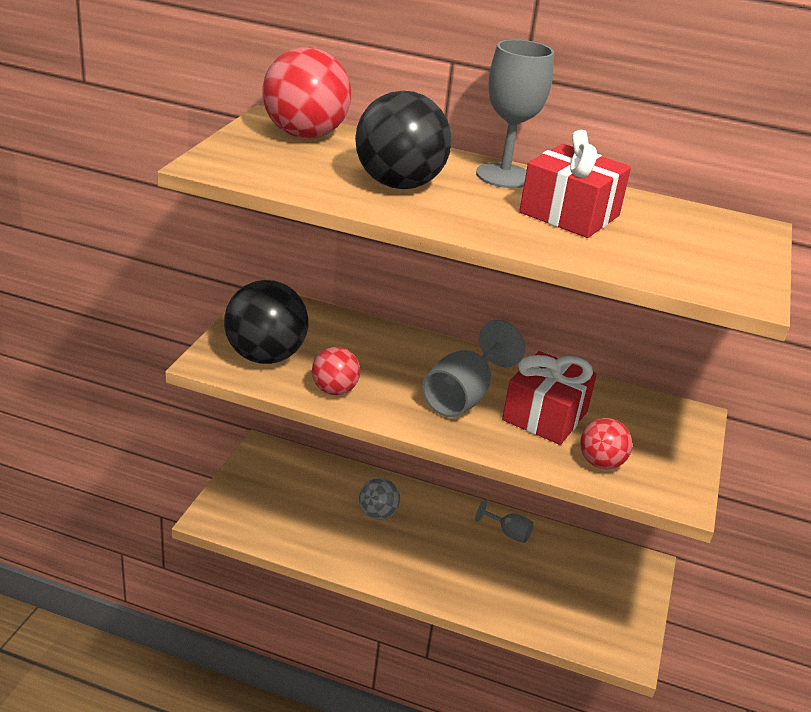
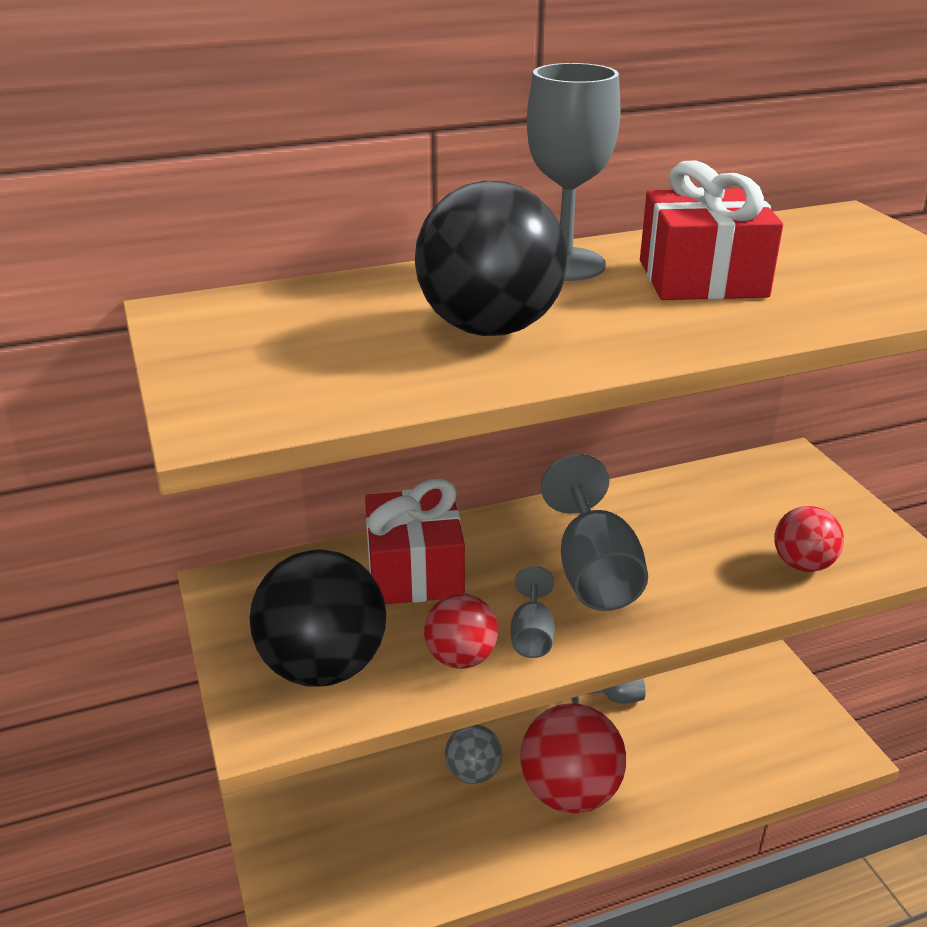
camera: 35 degrees left, 0 degrees up
(305, 135) = (265, 316): red ball -> red ball (569, 792)
(385, 402) = (532, 634): none -> grey goblet
(545, 416) = (691, 544): red gift -> red gift (415, 571)

